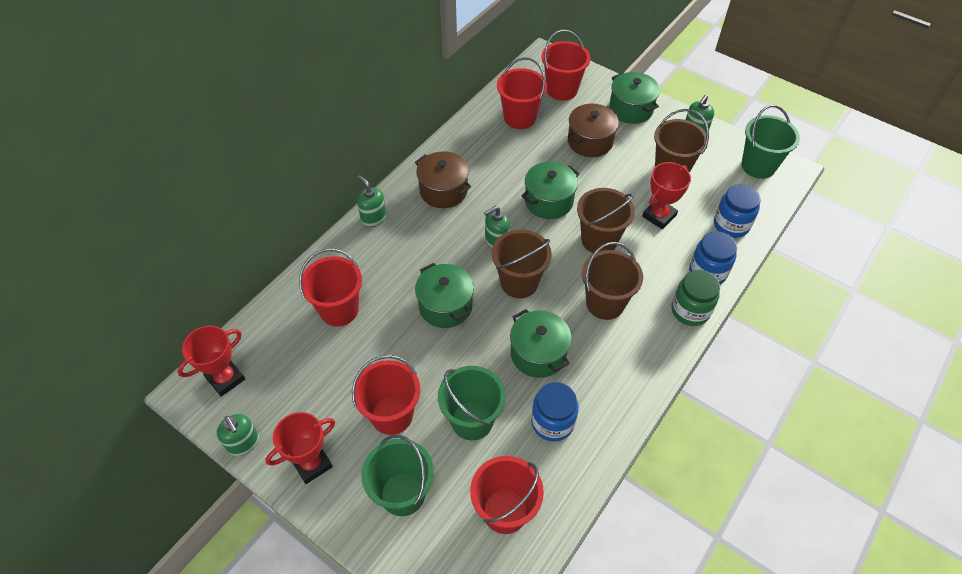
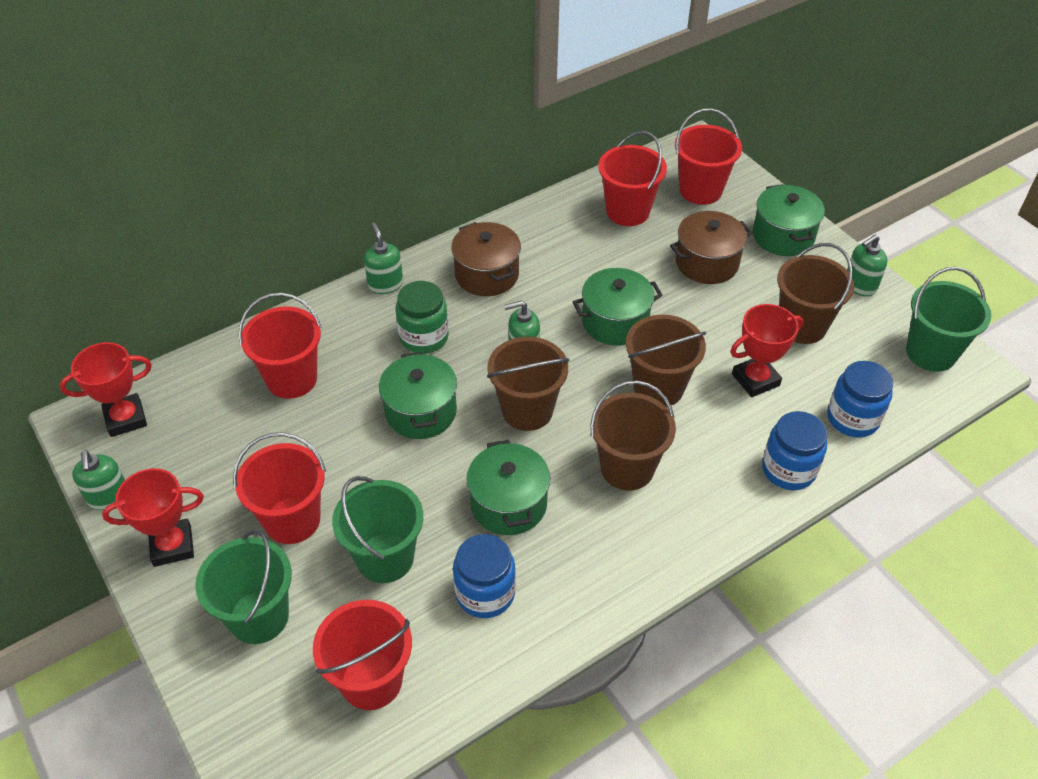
camera: 20 degrees right, 5 degrees down
(690, 310) = (739, 511): green jar -> green jar (424, 337)

